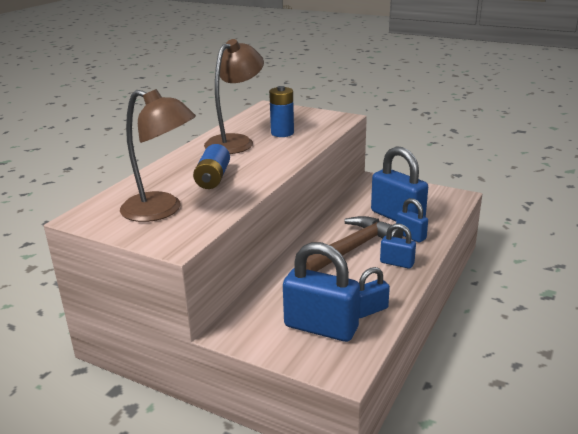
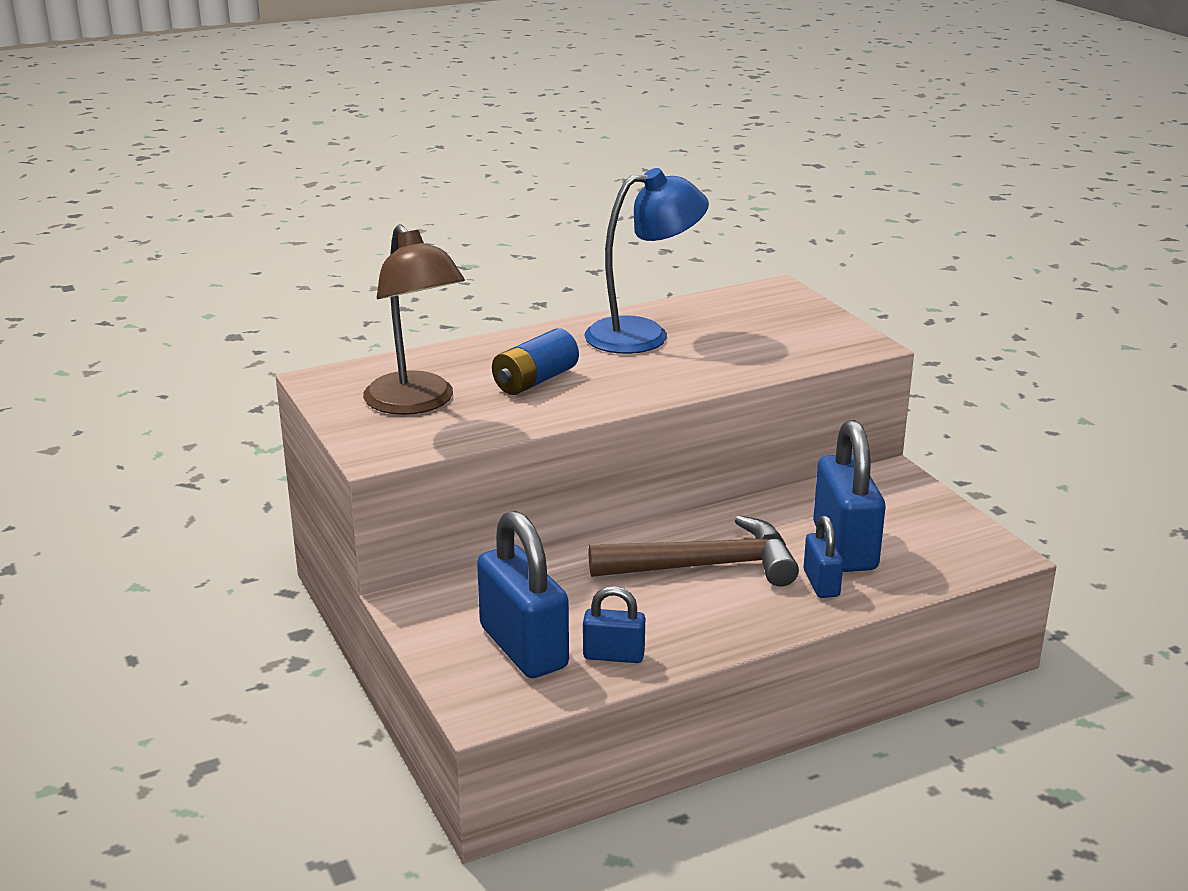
camera: 35 degrees right, 0 degrees up
(236, 141) = (643, 335): brown lamp -> blue lamp
(282, 133) = (729, 342): blue battery -> none
(397, 263) = (742, 612): blue padlock -> none

